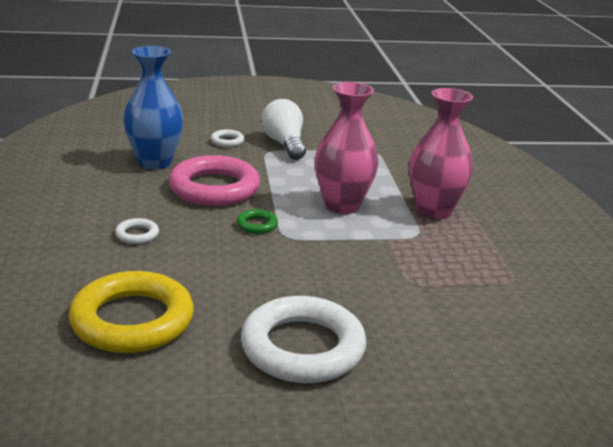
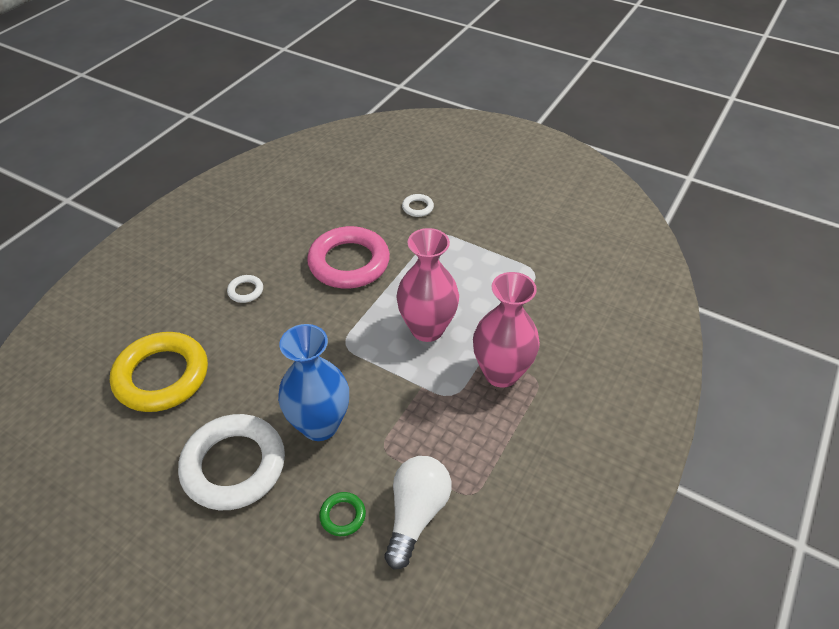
camera: 40 degrees right, 20 degrees up
(155, 162) = (335, 213): blue vase -> blue vase (320, 425)
(257, 225) = (337, 320): green ring -> green ring (342, 516)
(284, 144) = (462, 229): white light bulb -> white light bulb (416, 514)

